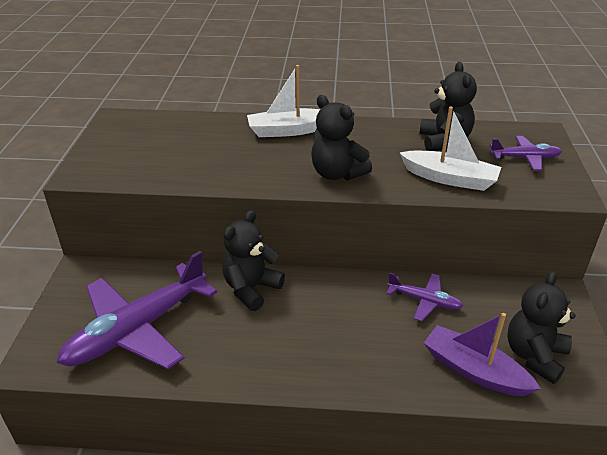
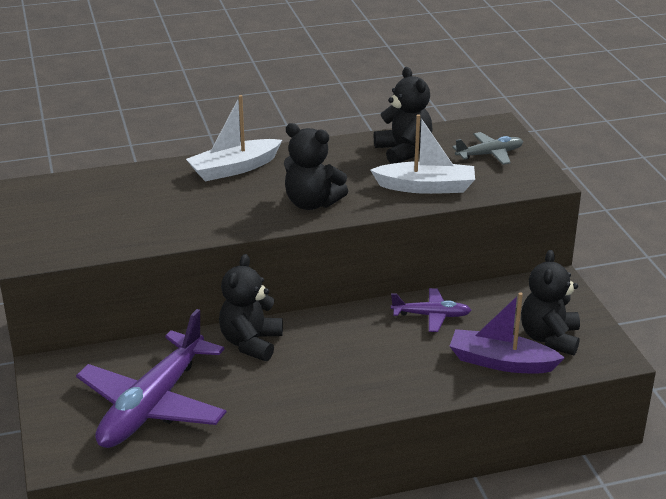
camera: 20 degrees left, 5 degrees down
(524, 158) = (489, 154): purple plane -> grey plane

